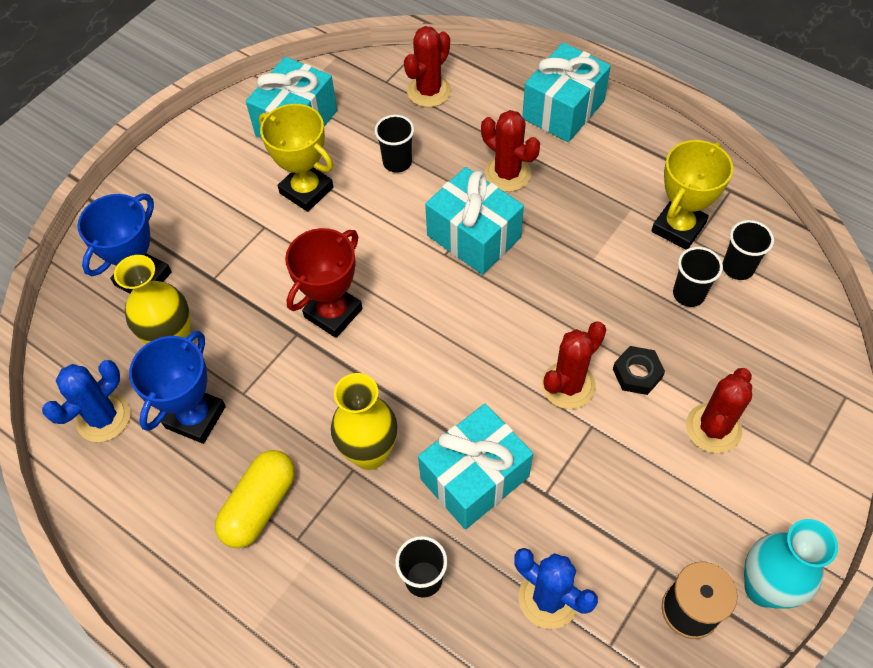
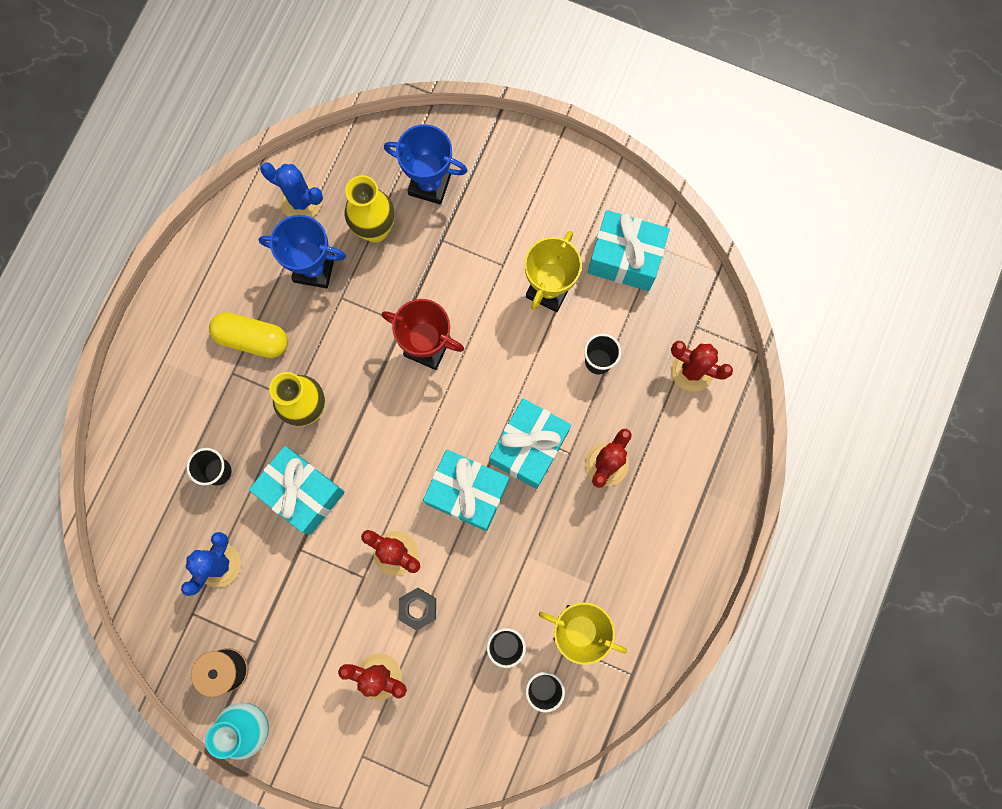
camera: 75 degrees right, 20 degrees up
(563, 110) = (698, 503): turquoise gift -> turquoise gift (467, 493)

